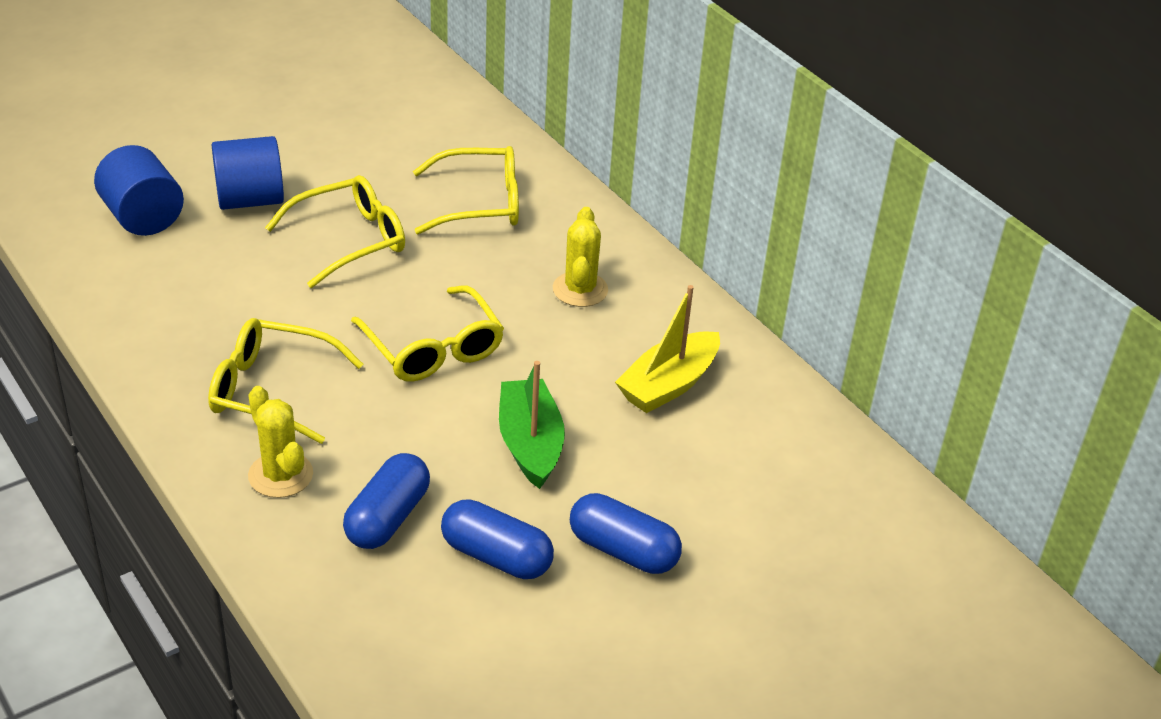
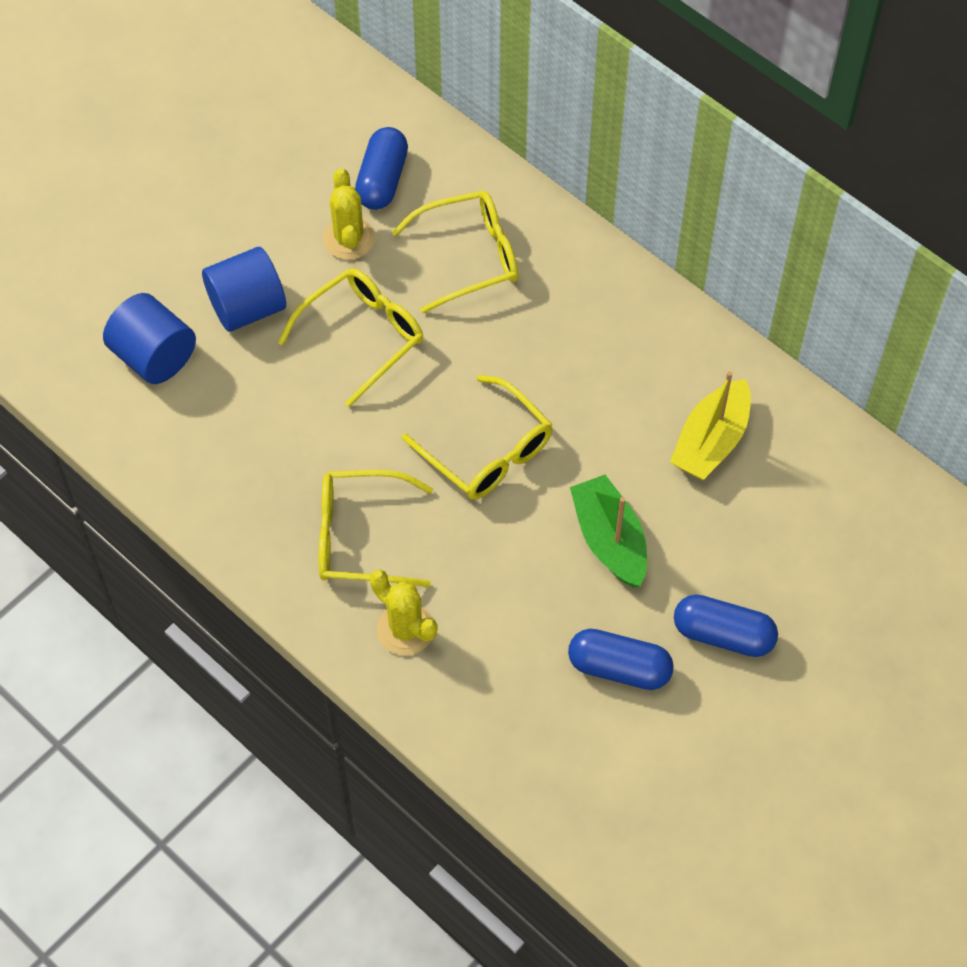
camera: 10 degrees left, 20 degrees up
(387, 518) = (514, 651): blue capsule -> blue capsule (382, 180)
(580, 290) = (598, 345): yellow cactus -> yellow cactus (349, 239)

